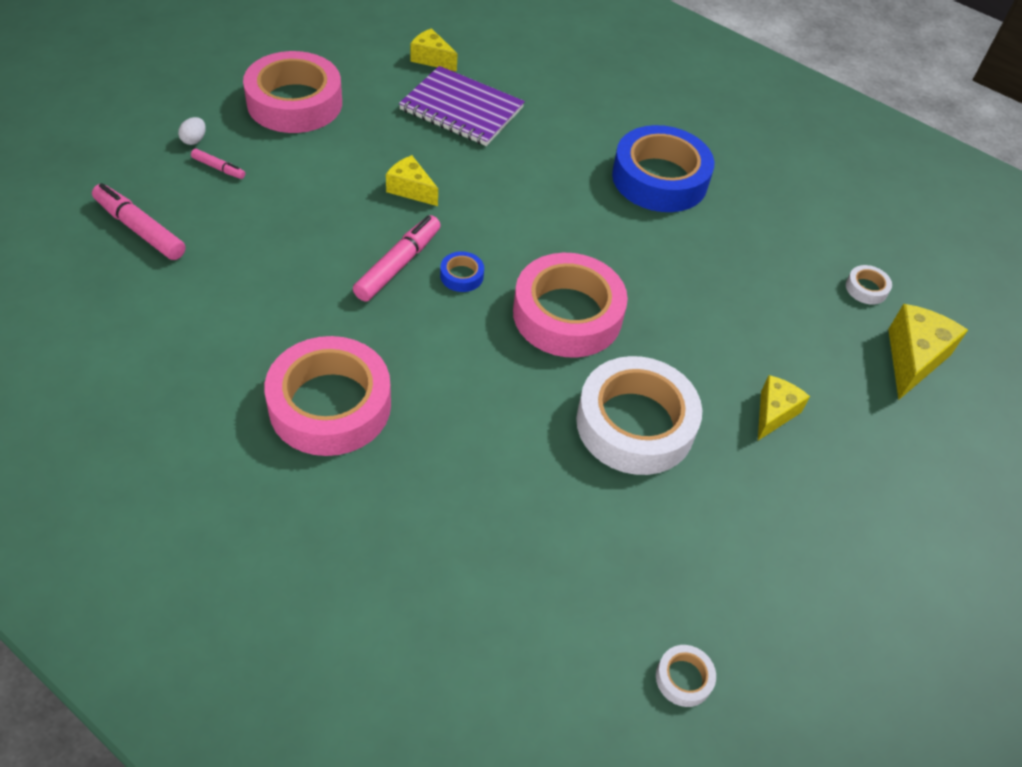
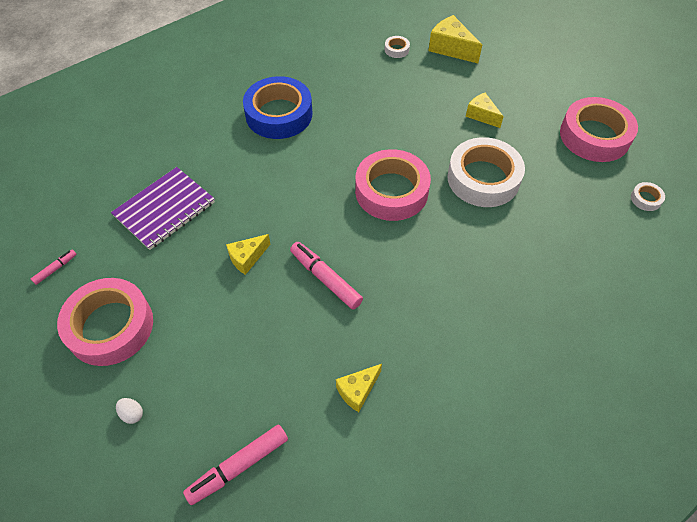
camera: 70 degrees left, 5 degrees up
(219, 168) = (178, 395): pink marker -> pink marker (55, 269)
(330, 405) = (450, 340): pink tape -> pink tape (594, 136)
(431, 59) = (93, 218): yellow cheese -> yellow cheese (357, 391)
(461, 276) = (344, 242): blue tape -> none

